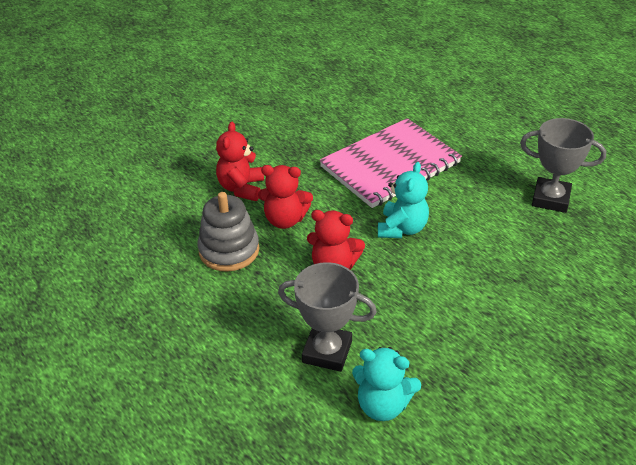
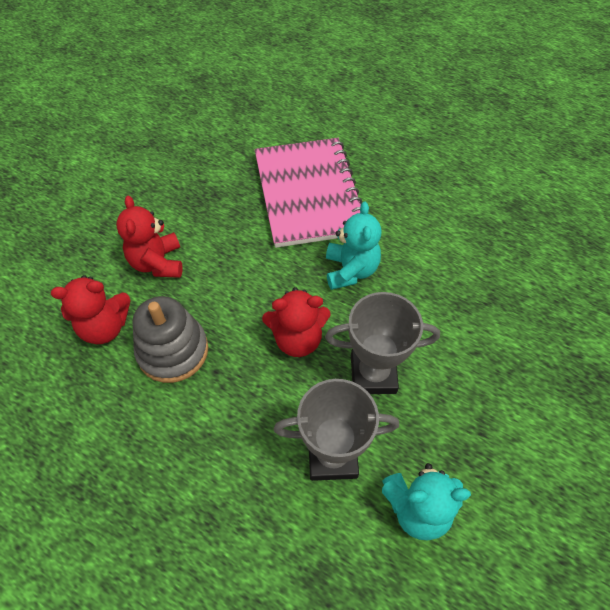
camera: 20 degrees left, 15 degrees up
(285, 220) = (222, 292): red teddy bear -> red teddy bear (105, 327)
(390, 165) = (308, 194): pink notebook -> pink notebook turned 45 degrees counterclockwise
(550, 199) = (480, 196): grey trophy -> grey trophy (373, 374)

